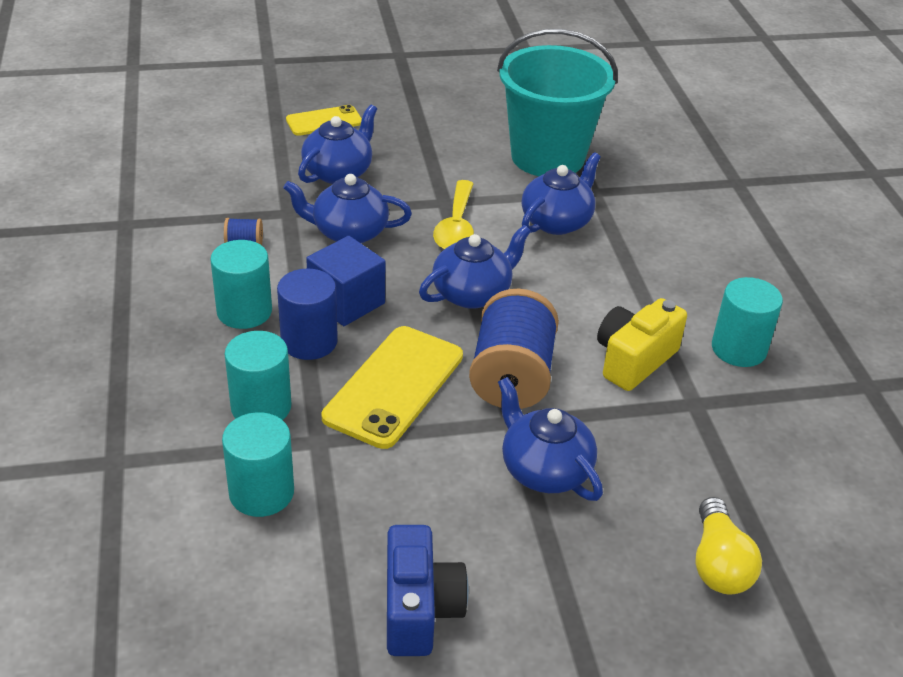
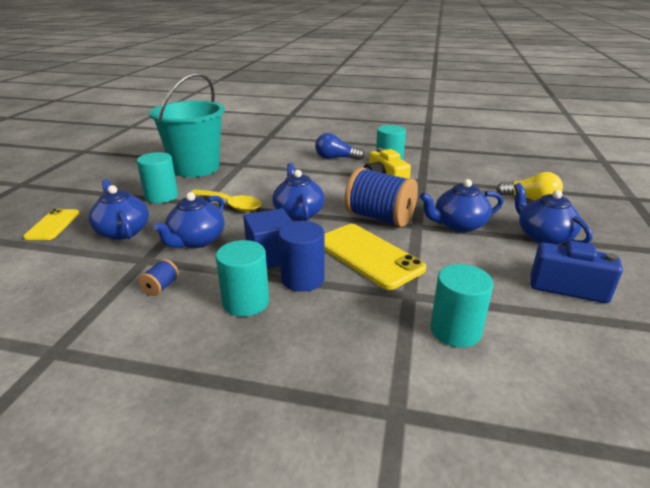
camera: 65 degrees left, 10 degrees down
(261, 407) = (362, 314): turquoise cylinder -> turquoise cylinder (161, 196)
(557, 221) = (256, 178): blue teapot -> blue teapot (543, 236)
(706, 281) = (336, 158): none -> blue light bulb

